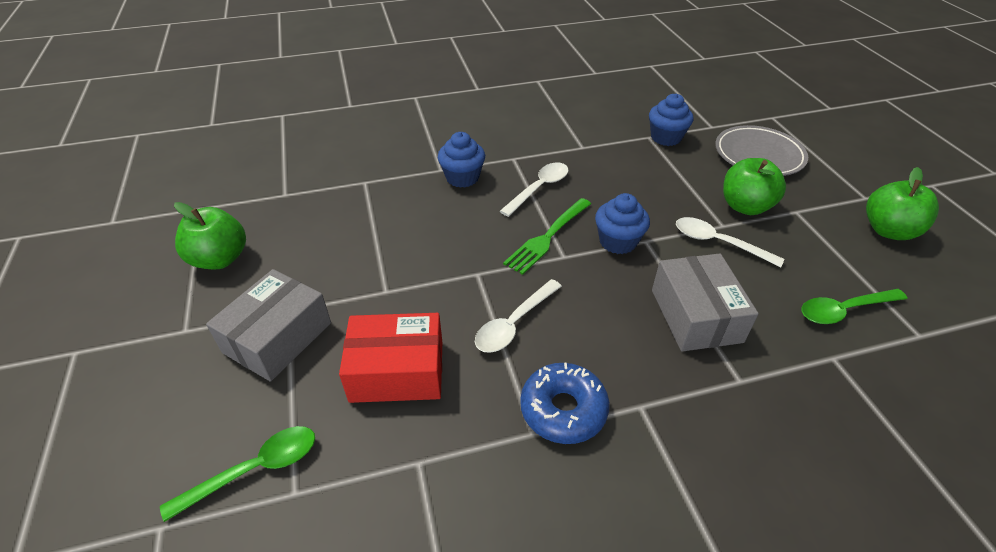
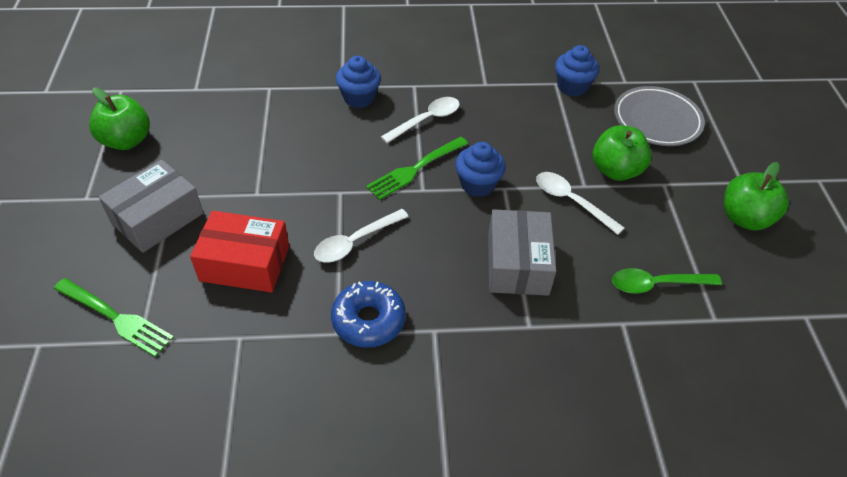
camera: 10 degrees right, 5 degrees up
(255, 469) = (115, 317): green spoon -> green fork

